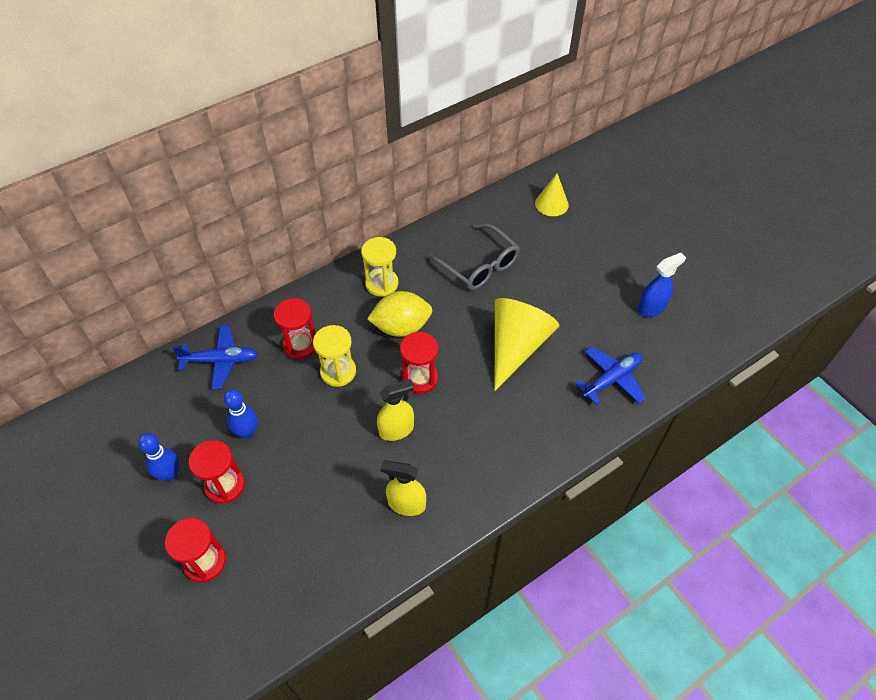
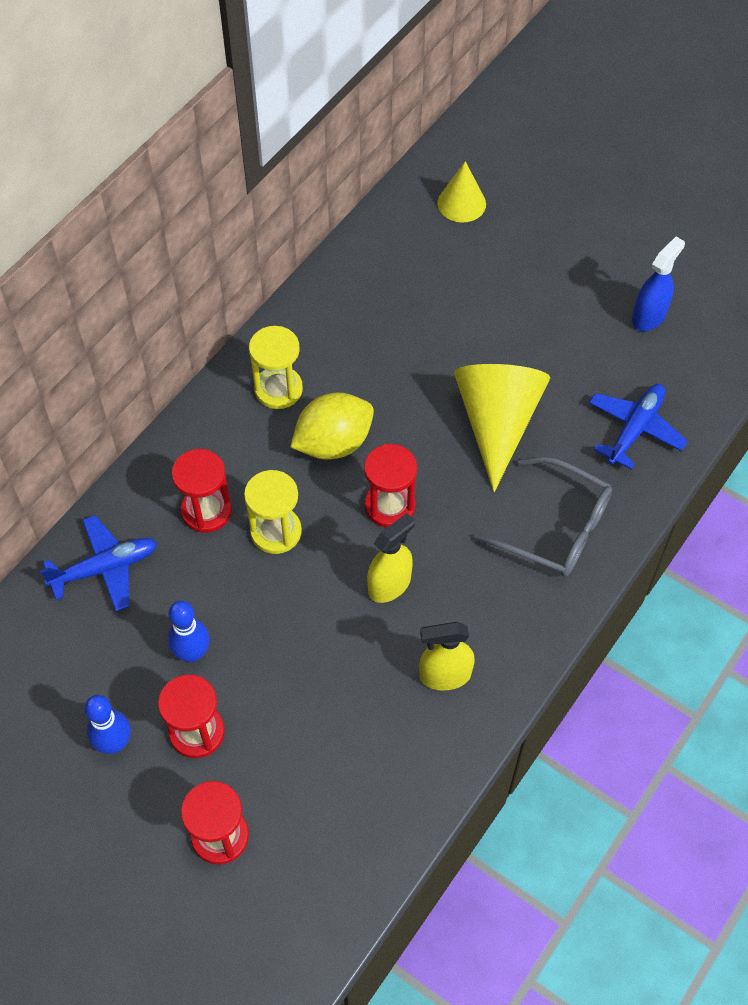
camera: 20 degrees left, 5 degrees up
(479, 265) = (400, 323): grey glasses -> grey glasses (556, 528)

